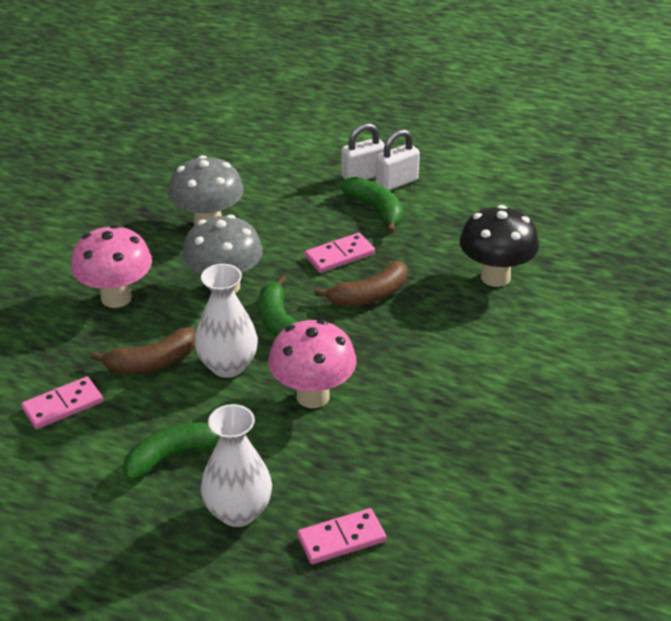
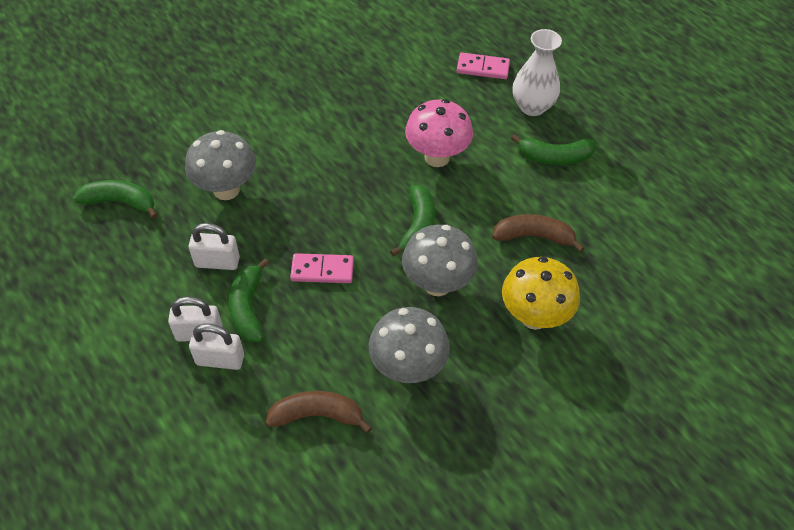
camera: 150 degrees left, 15 degrees up
(62, 405) = (616, 230): pink domino -> none
(116, 297) = (534, 317): pink mushroom -> yellow mushroom
(228, 366) = (480, 207): white vase -> none
(370, 295) = (332, 219): brown banana -> brown banana (317, 415)
(436, 226) = (217, 262): none -> white padlock
(495, 277) = (226, 190): black mushroom -> grey mushroom
(575, 230) = (120, 202): none -> green banana

